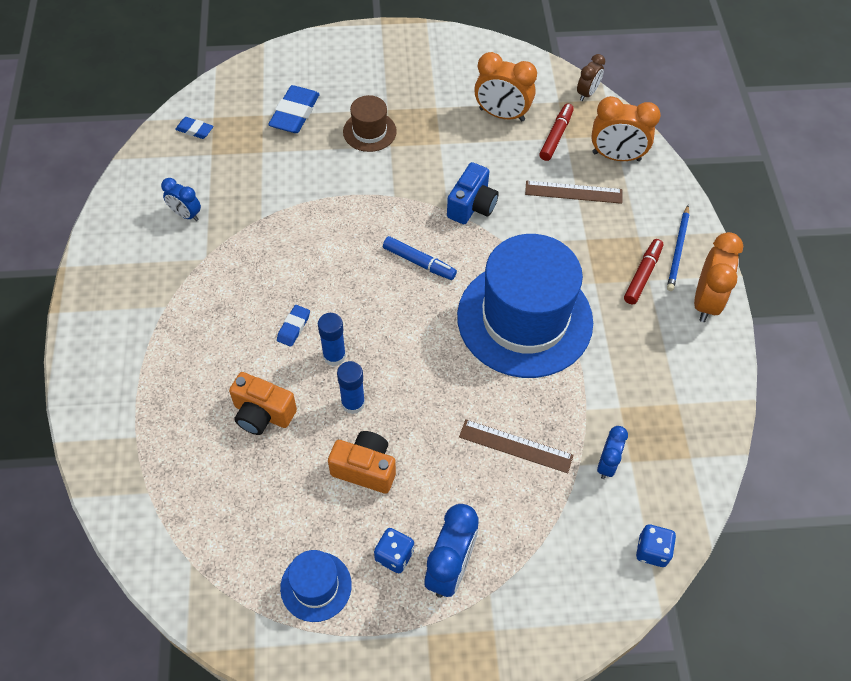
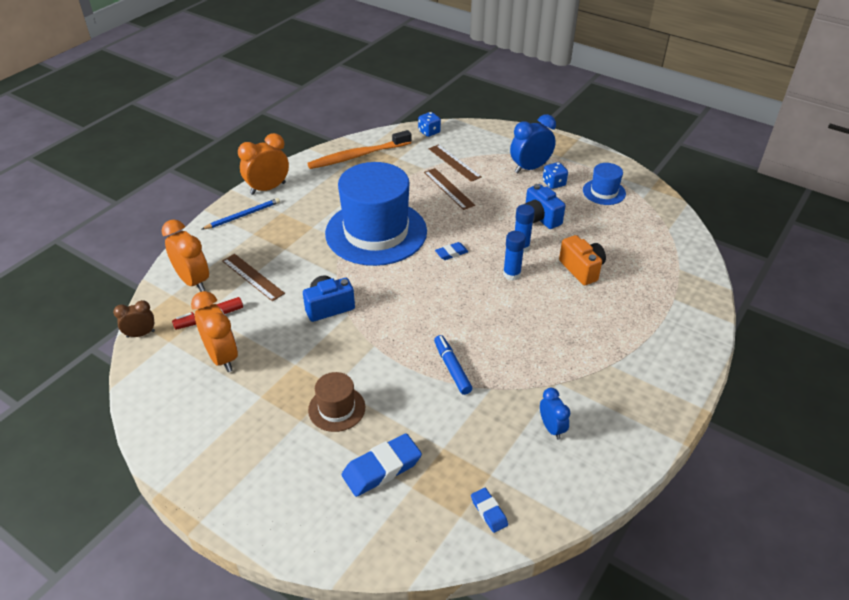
camera: 140 degrees left, 15 degrees down
(293, 327) = (525, 302): blue eraser -> blue eraser (451, 253)
(365, 469) = (539, 218): orange camera -> blue camera
(419, 262) = (404, 294): blue marker -> blue marker (452, 368)
(555, 504) = (454, 162): none -> brown ruler
(607, 464) = (411, 162): blue clock -> none
(642, 275) = (281, 216): red marker -> none
(681, 428) = (358, 156): none -> orange toothbrush

